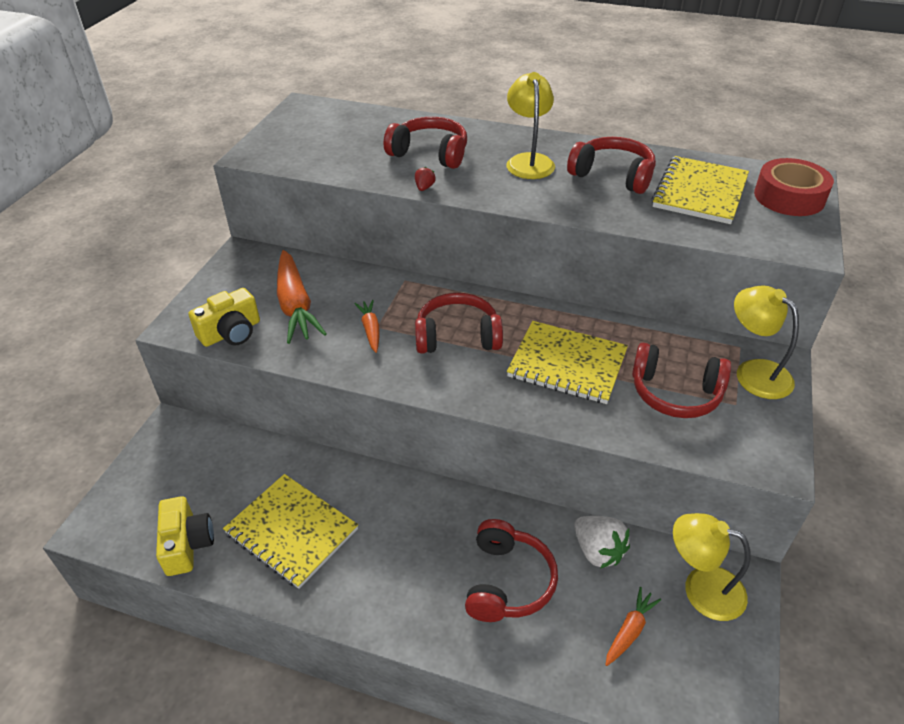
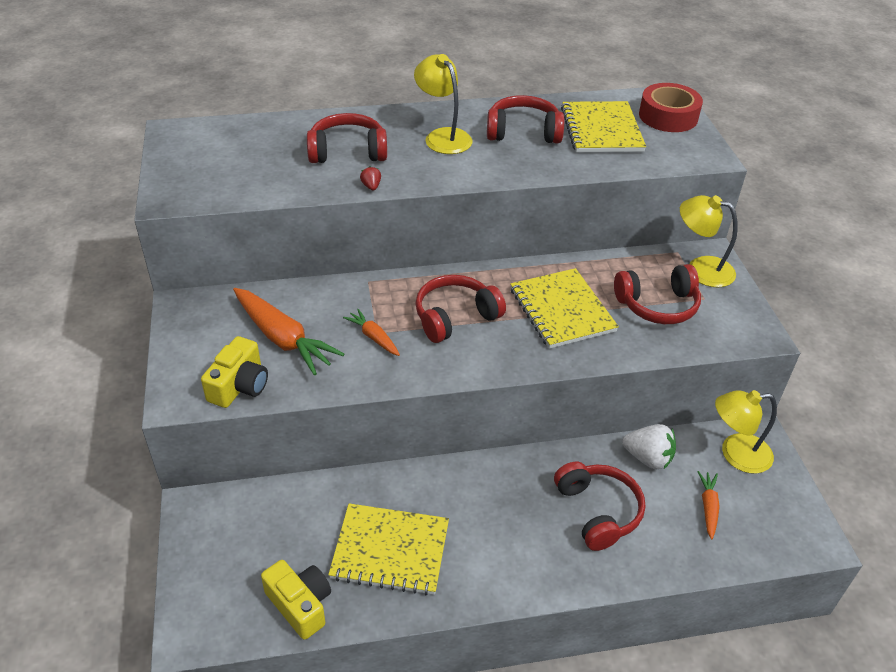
camera: 30 degrees left, 0 degrees up
(567, 364) = (562, 310): yellow notebook -> yellow notebook turned 75 degrees clockwise

